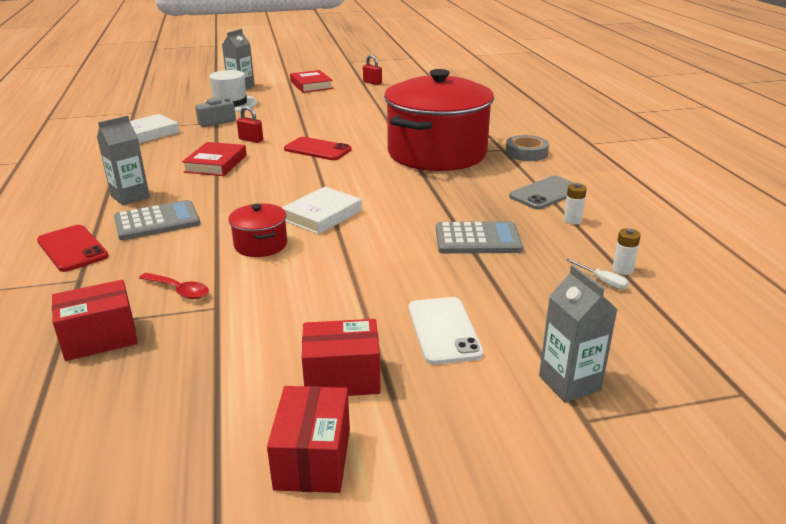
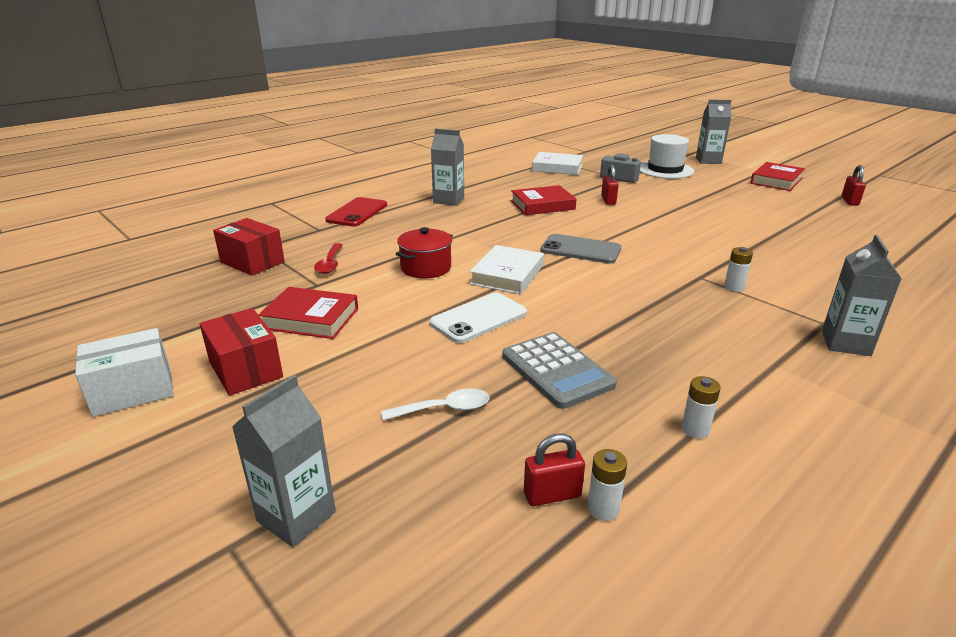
camera: 60 degrees right, 0 degrees up
(157, 222) = (421, 221): grey calculator -> none
(284, 324) = (311, 318): none -> red book
(313, 458) = (133, 391): red box -> white box
(317, 149) = (636, 230): red phone -> none
(322, 215) = (507, 275): white book -> white book turned 75 degrees counterclockwise
(437, 153) = (734, 287): red pot -> white battery
(444, 330) = (351, 401): white phone -> white phone (478, 318)
(488, 293) = (444, 409): none -> white spoon
(526, 153) = (845, 343): grey tape -> grey carton
(546, 193) = (745, 389): grey phone -> grey phone (580, 250)
(602, 281) = (552, 495): white screwdriver -> red padlock

